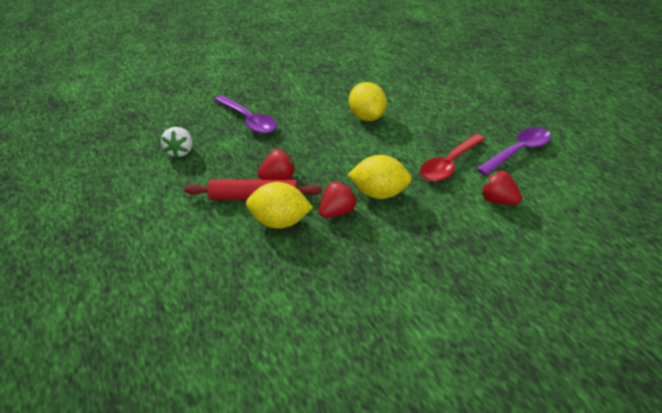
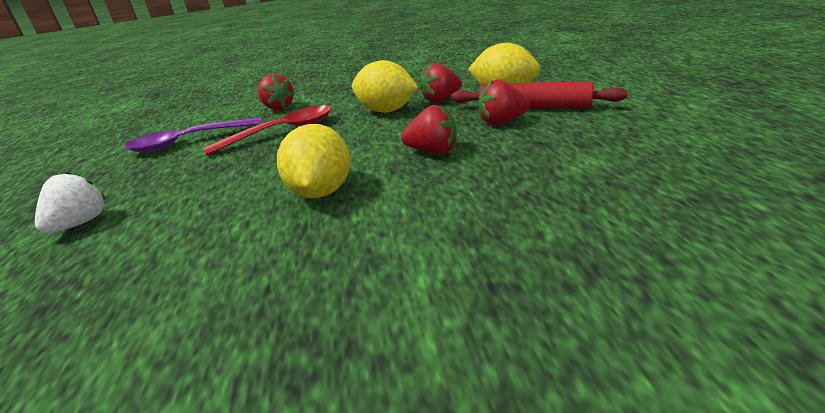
camera: 160 degrees left, 10 degrees down
(180, 152) = (675, 151): white strawberry -> white strawberry (80, 224)
(249, 120) = (555, 197): purple spoon -> none
(318, 147) = (433, 151): none -> red strawberry

